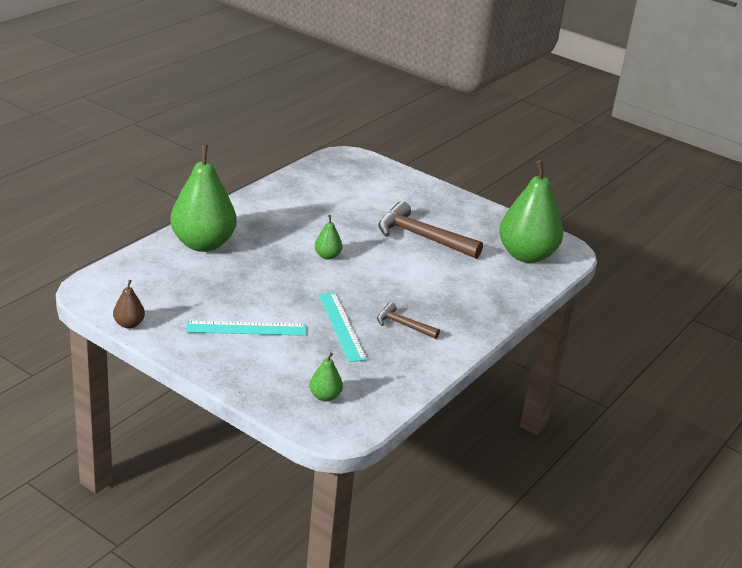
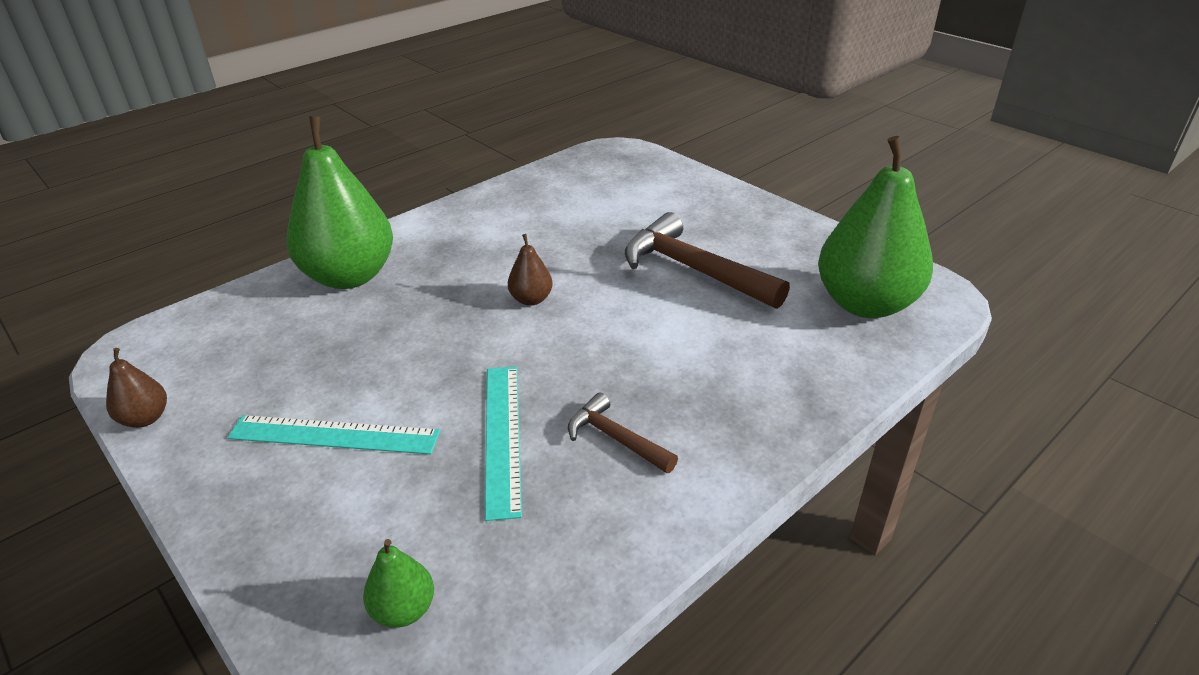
camera: 15 degrees right, 5 degrees up
(327, 256) = (531, 299): green pear -> brown pear

